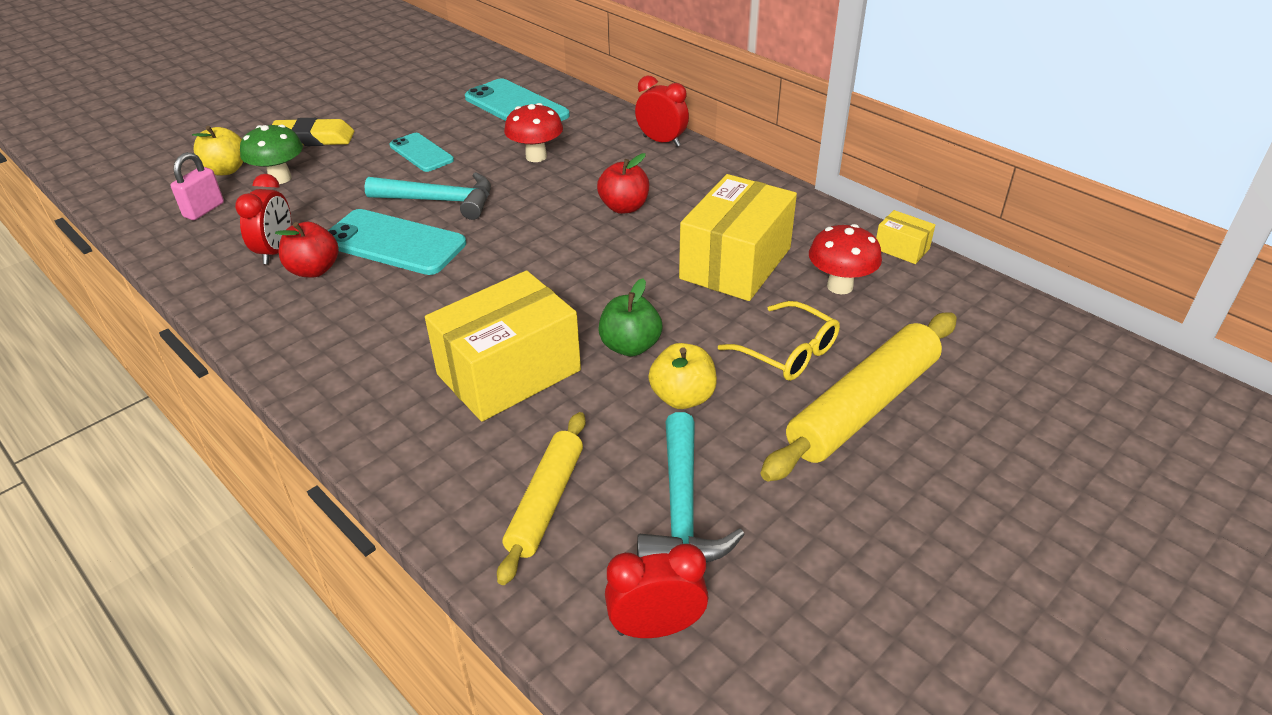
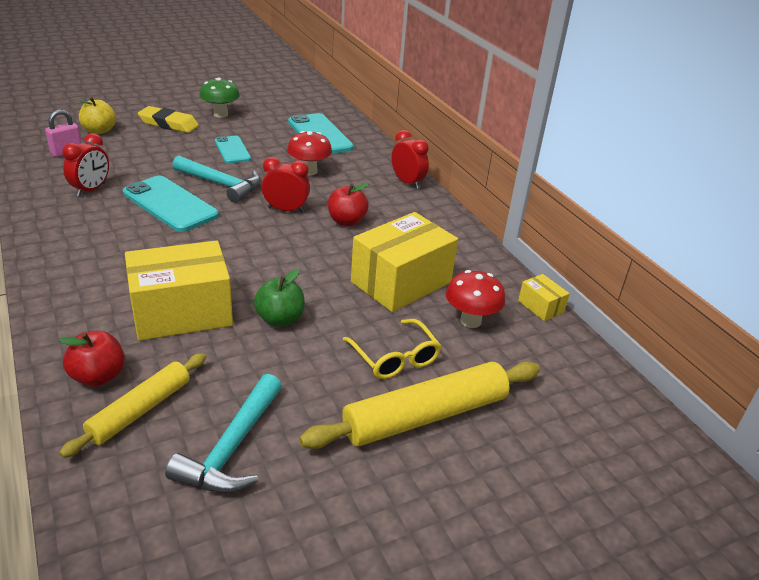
camera: 15 degrees right, 5 degrees down
(280, 178) = (129, 144): green mushroom -> green mushroom (221, 114)
(314, 270) = (105, 208): red apple -> red apple (98, 376)
(656, 627) = (150, 528): red clock -> red clock (286, 210)
(682, 397) = (292, 367): yellow apple -> none

